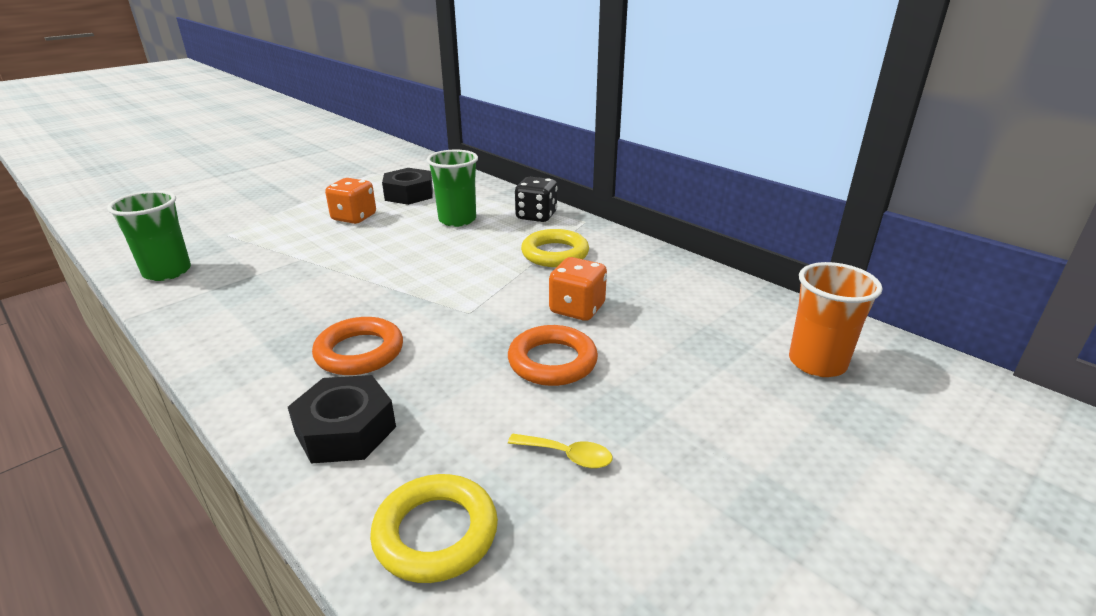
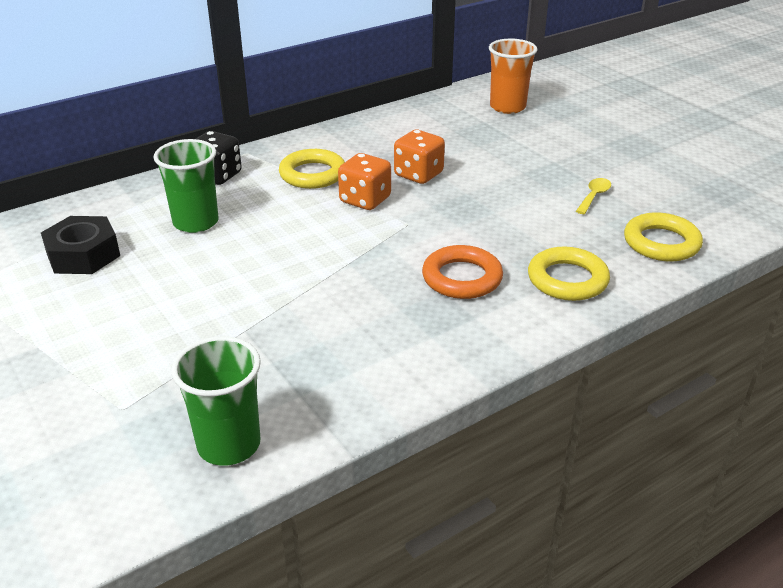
camera: 80 degrees left, 5 degrees up
(345, 430) = (567, 280): black nut -> yellow ring
(354, 217) = (136, 296): orange dice -> orange dice (365, 200)
(552, 361) = (491, 192): orange ring -> none

